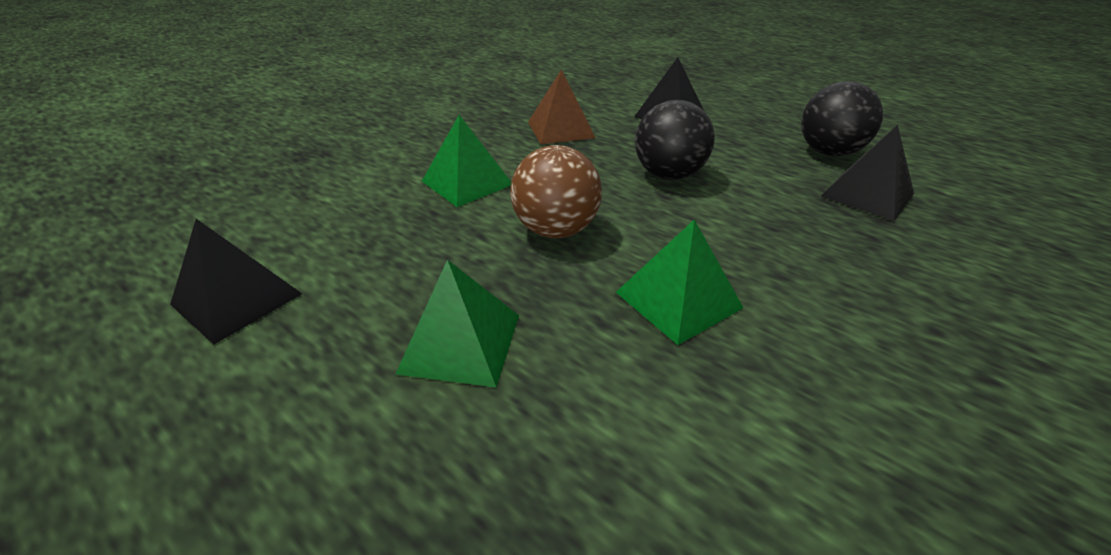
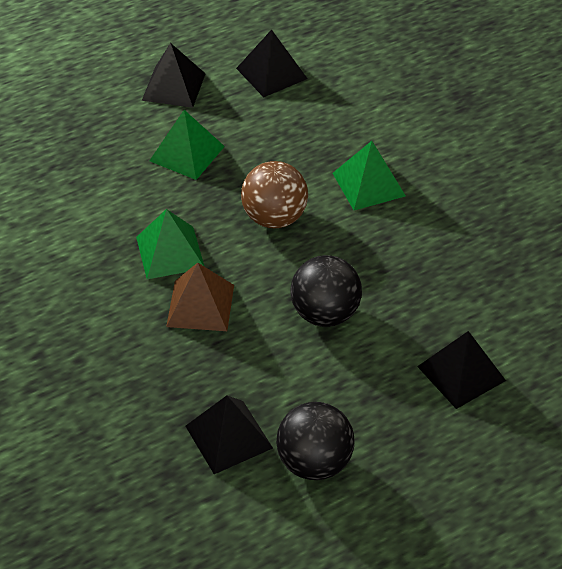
camera: 110 degrees right, 10 degrees up
(263, 420) = (173, 86): none -> black pyramid
(560, 129) = (454, 269): brown pyramid -> brown pyramid (200, 305)

